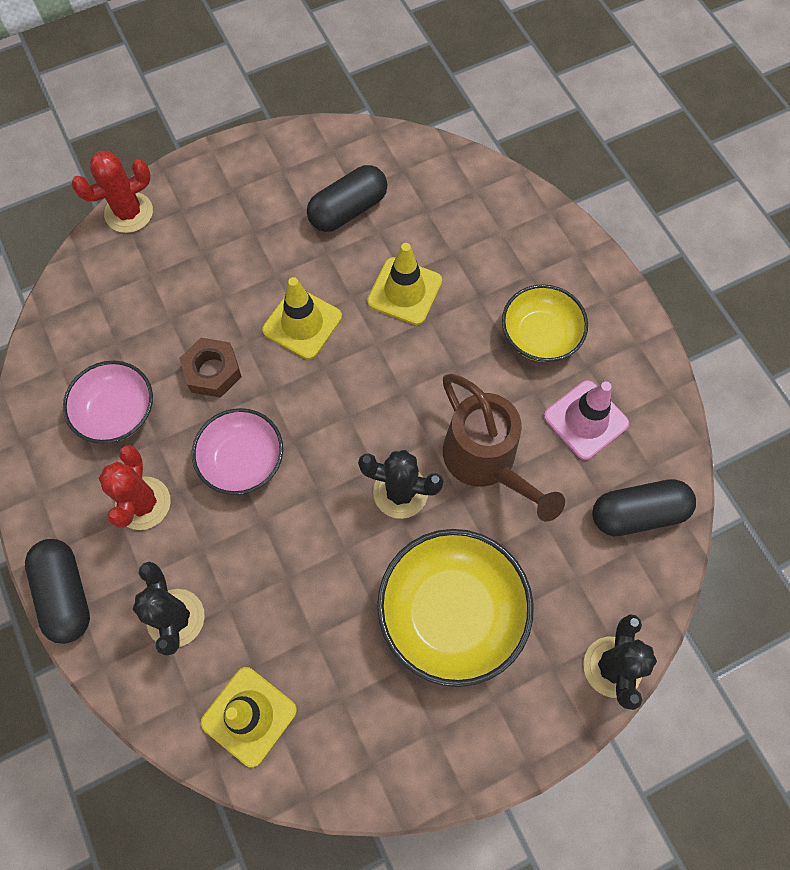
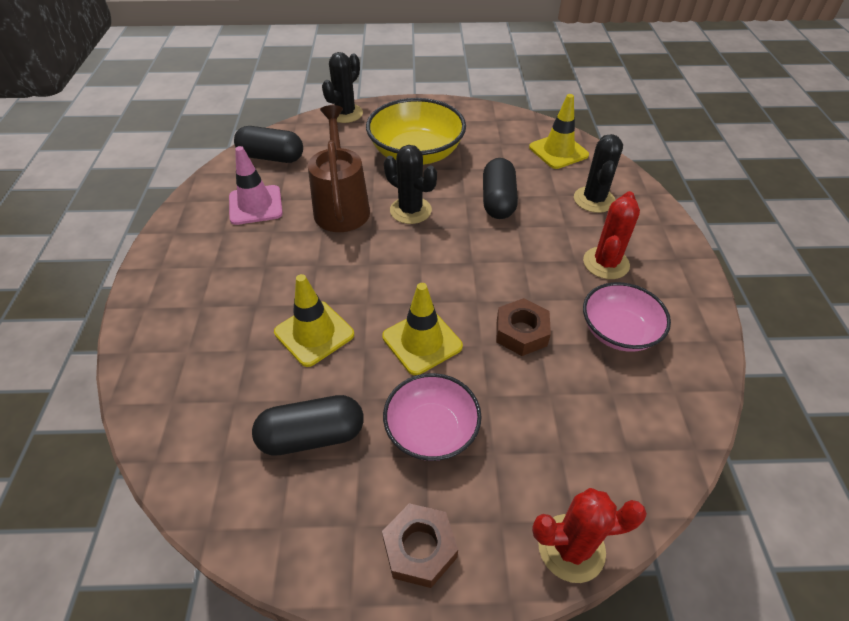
camera: 155 degrees left, 20 degrees down
(65, 594) = (673, 233): black capsule -> black capsule (498, 201)
(232, 174) = (419, 548): none -> brown nut
(242, 460) = (518, 263): pink bowl -> pink bowl (431, 430)
(540, 335) = (236, 261): yellow bowl -> none

